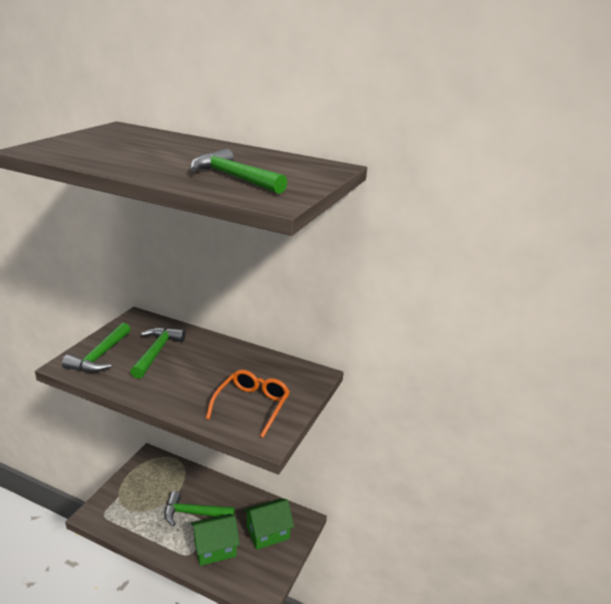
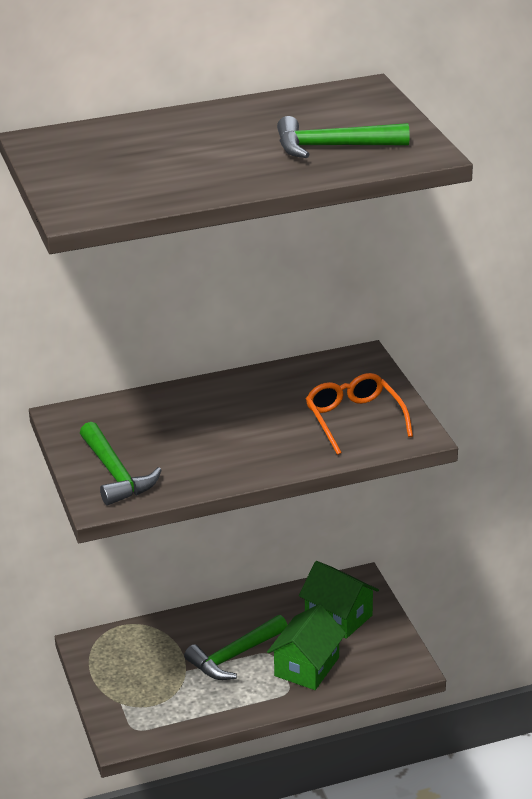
camera: 40 degrees left, 5 degrees up
(156, 352) = (165, 433): green hammer -> none
(267, 532) = (338, 616): green house -> green house turned 75 degrees counterclockwise

